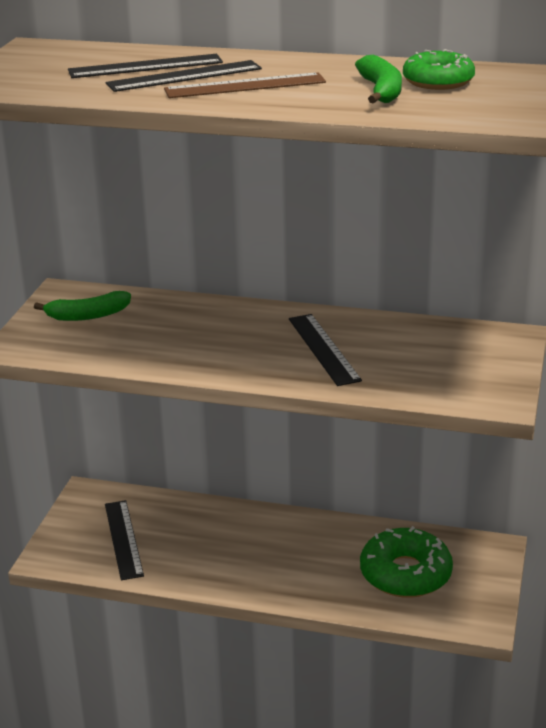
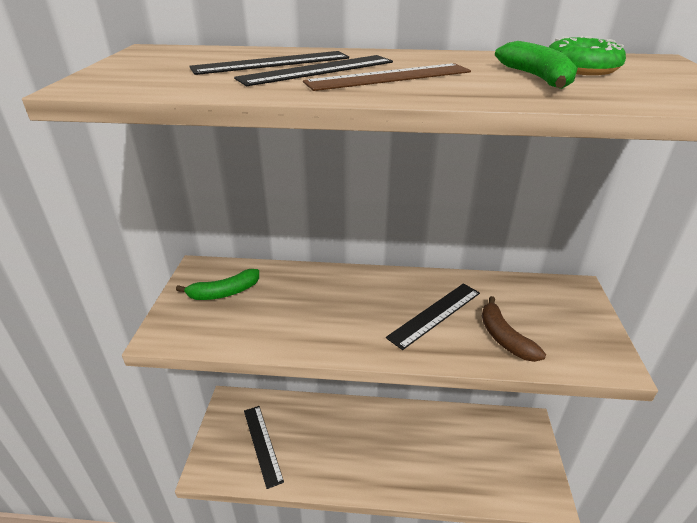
camera: 10 degrees left, 5 degrees up
(323, 349) = (435, 314): black ruler -> black ruler turned 75 degrees clockwise
(391, 373) = (504, 338): none -> brown banana
(405, 574) = (477, 455): green donut -> none

